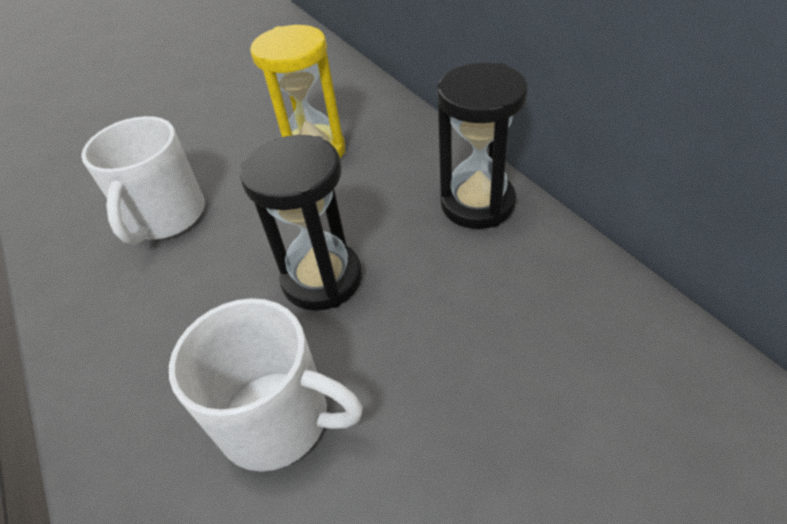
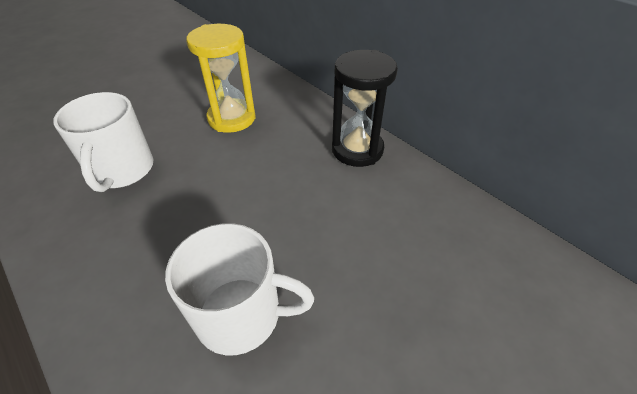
camera: 15 degrees left, 0 degrees up
(322, 279) = (255, 209): black hourglass -> none

